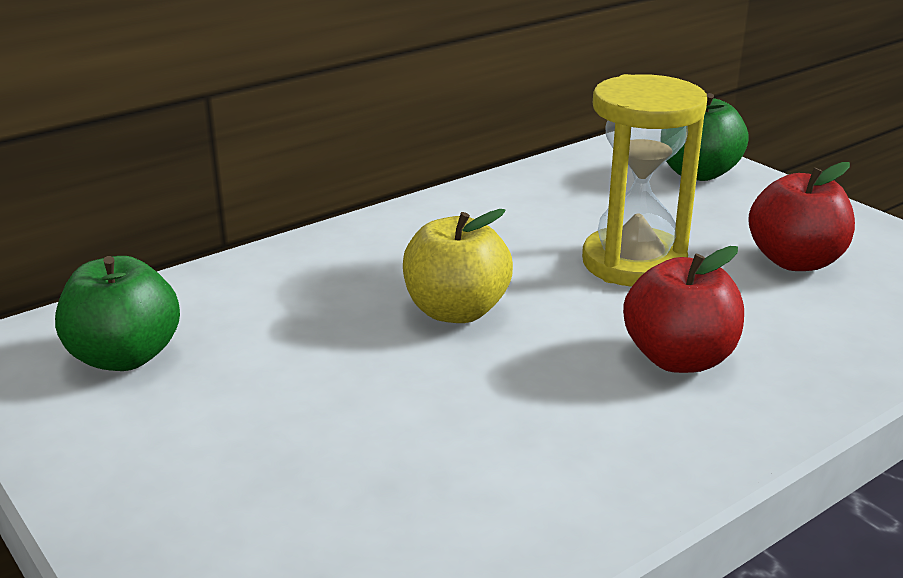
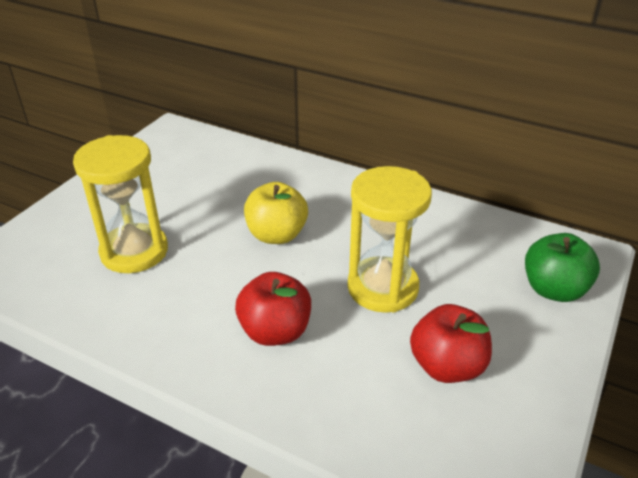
camera: 65 degrees right, 10 degrees up
(125, 357) = (181, 158): green apple -> none
(383, 458) = (134, 251): none -> yellow hourglass

